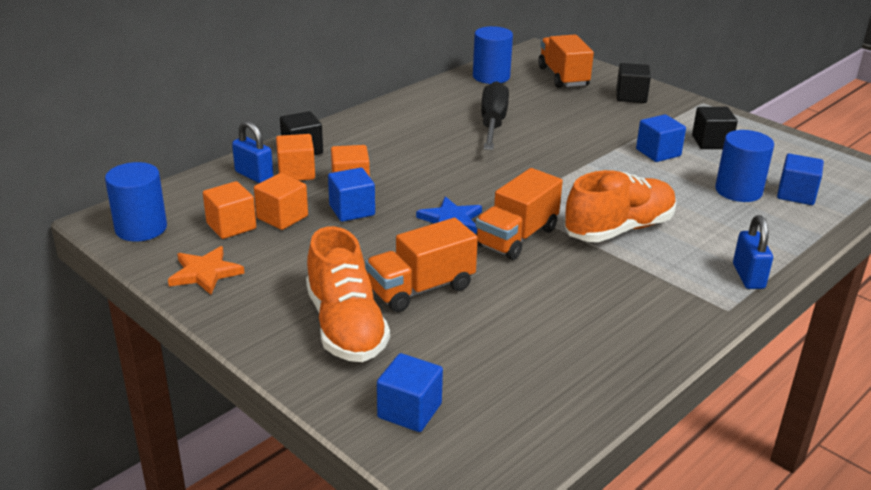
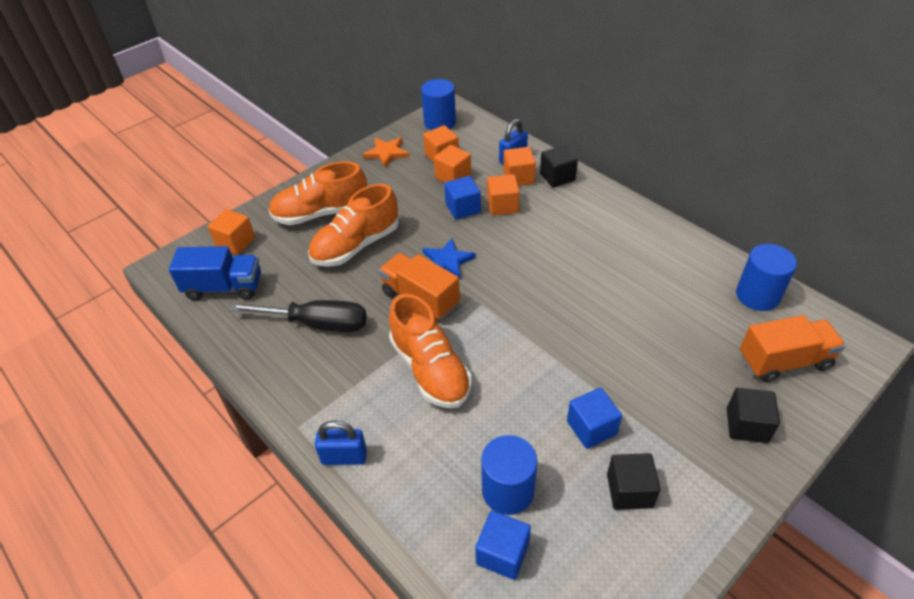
camera: 95 degrees right, 15 degrees up
(409, 411) = (235, 242): blue cube -> orange cube
(421, 289) = (356, 245): orange truck -> orange shoe
(493, 124) = (633, 292): black screwdriver -> black screwdriver (316, 324)
(514, 407) = (224, 287): none -> blue truck

